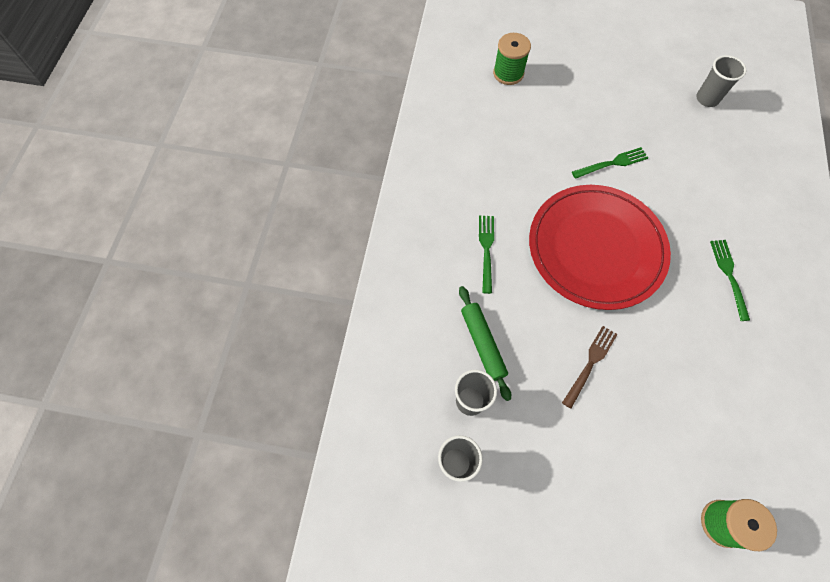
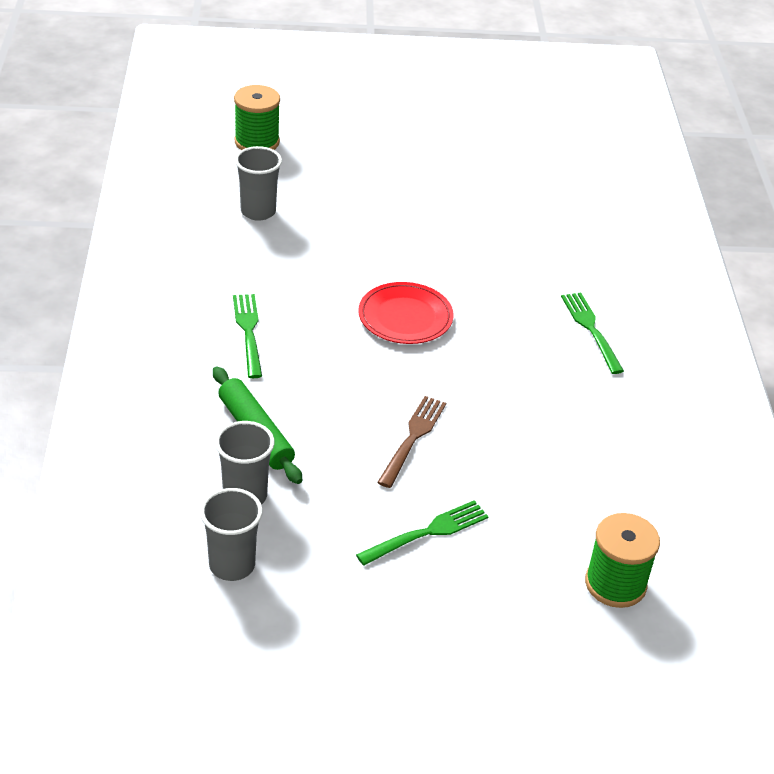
camera: 15 degrees left, 25 degrees down
(596, 248) = (405, 317): red plate -> red plate, size x0.48
(612, 163) = (416, 226): green fork -> green fork (427, 533)
(707, 99) = (538, 152): grey cup -> grey cup (258, 211)

